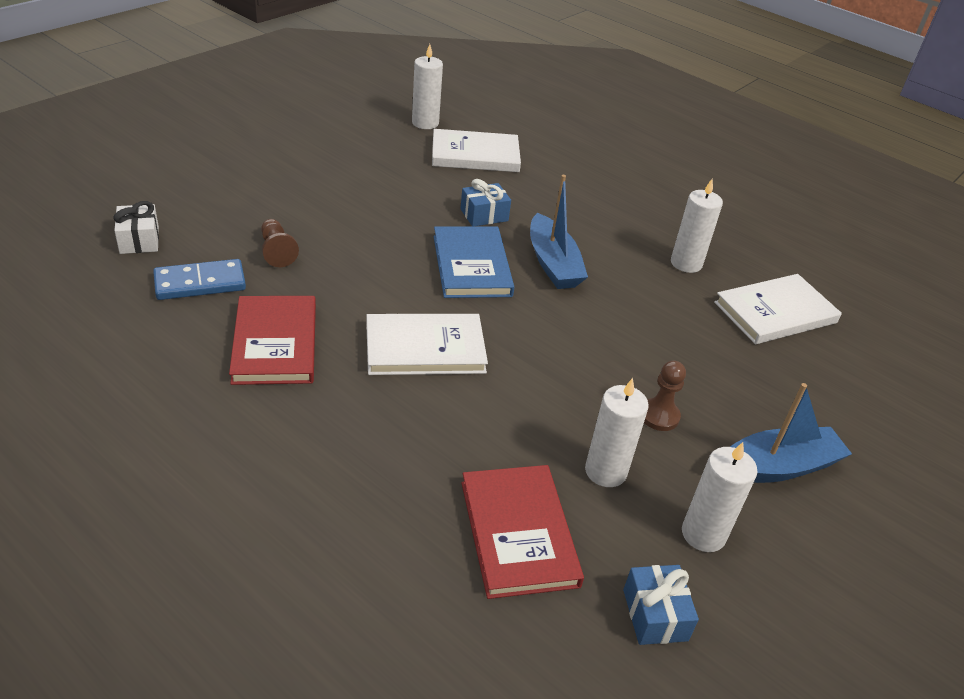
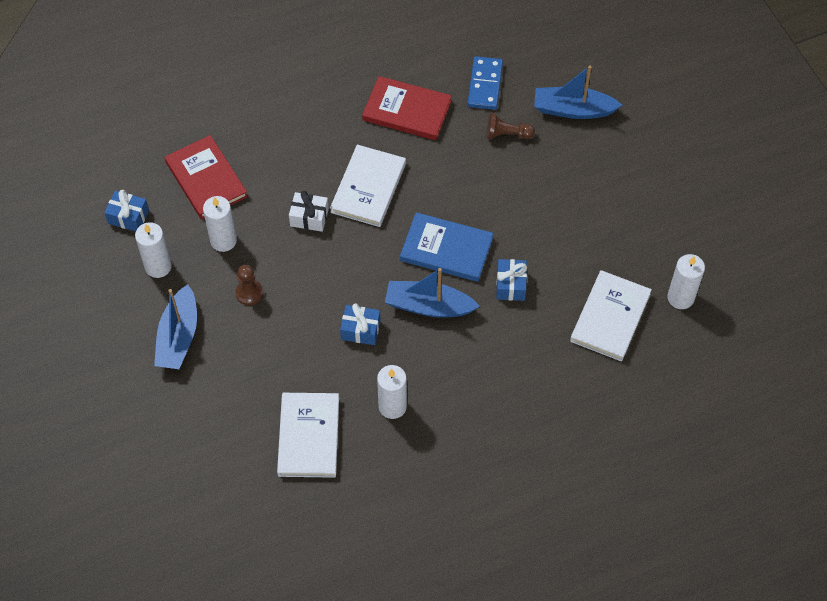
camera: 120 degrees right, 20 degrees up
(139, 240) = (547, 61): white gift -> white gift (309, 217)
(216, 210) = (573, 110): none -> blue boat
(518, 533) = (206, 179): red book -> red book turned 45 degrees clockwise
(623, 306) = (360, 330): none -> blue gift

